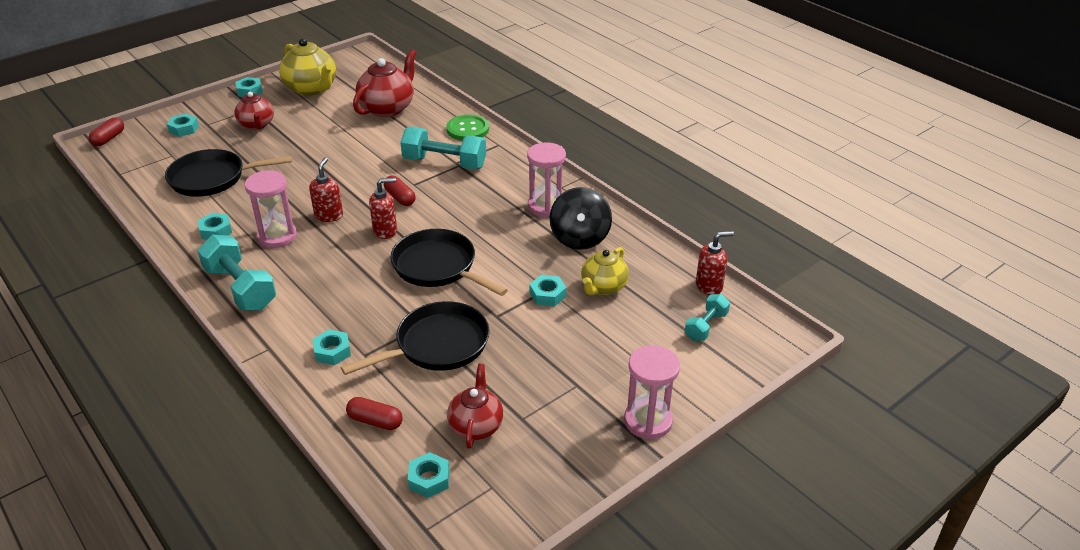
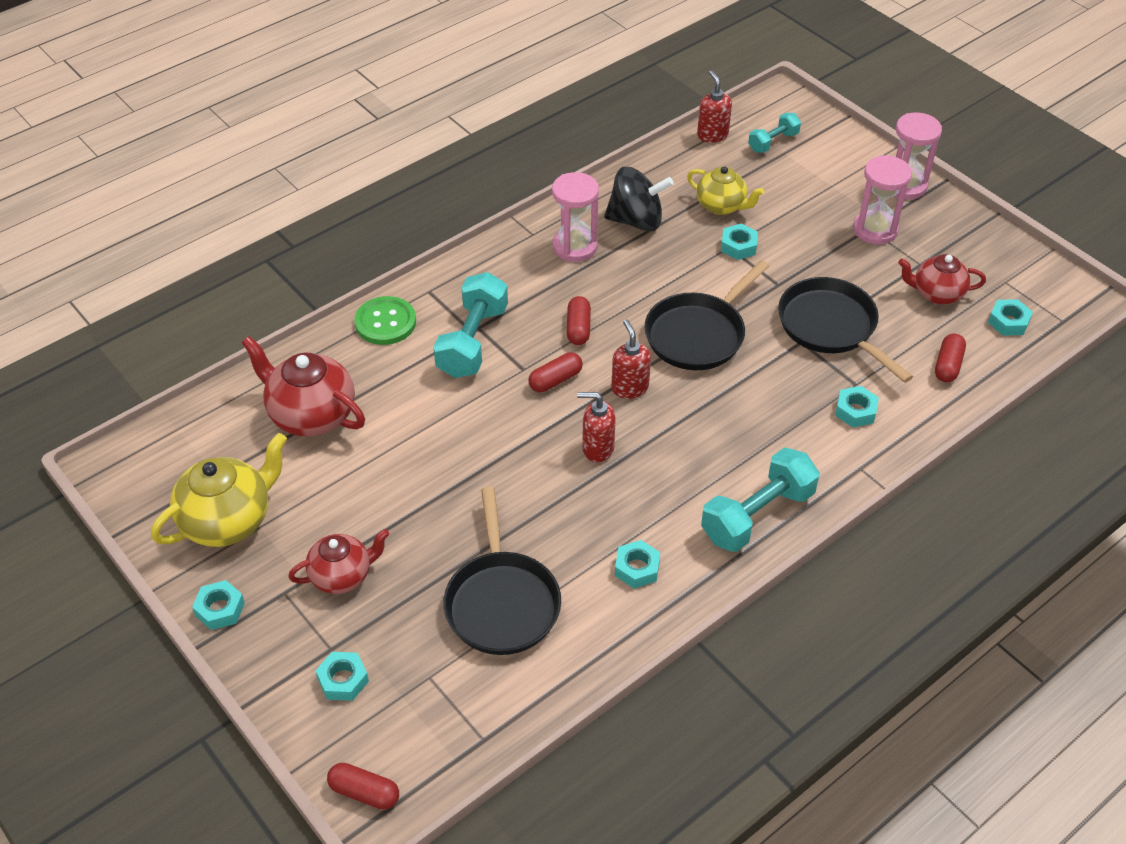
camera: 90 degrees left, 10 degrees up
(277, 236) = (646, 496): pink hourglass -> pink hourglass (875, 230)
(452, 208) = (578, 328): none -> red capsule
(706, 326) = (773, 142): turquoise dumbbell -> turquoise dumbbell turned 75 degrees counterclockwise

